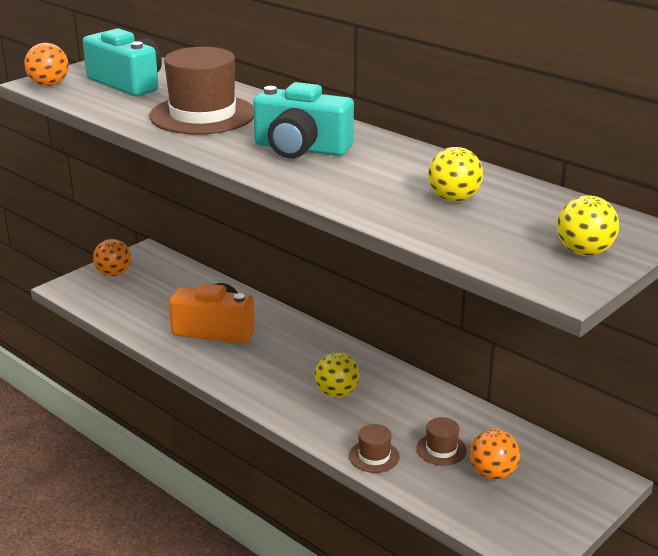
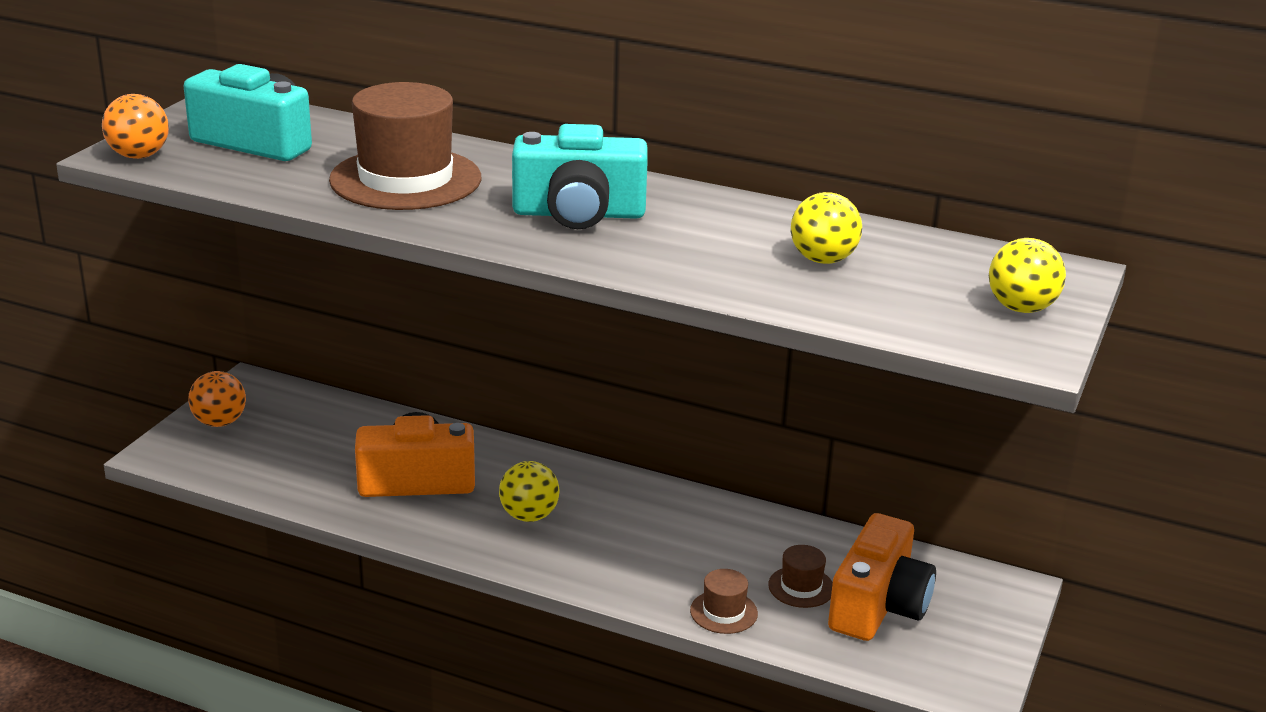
camera: 20 degrees left, 0 degrees up
(337, 393) = (630, 538): yellow ball -> yellow ball (529, 516)
(492, 474) = (878, 606): orange ball -> orange camera

